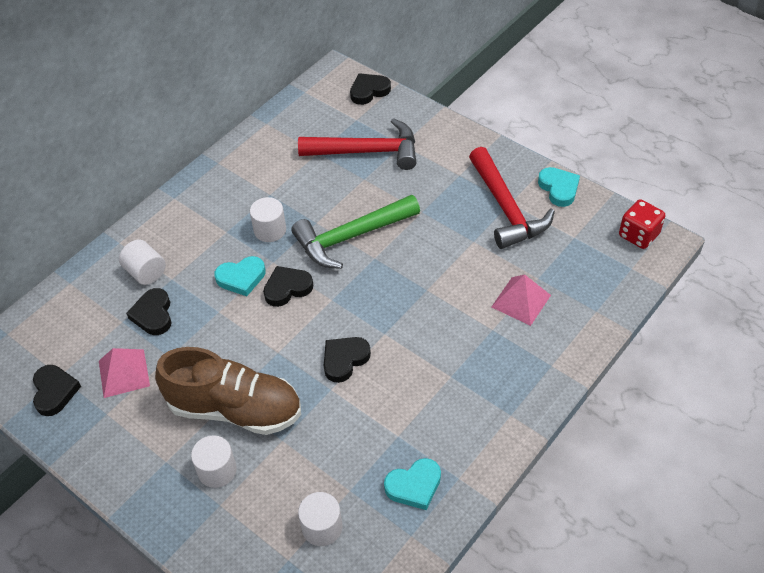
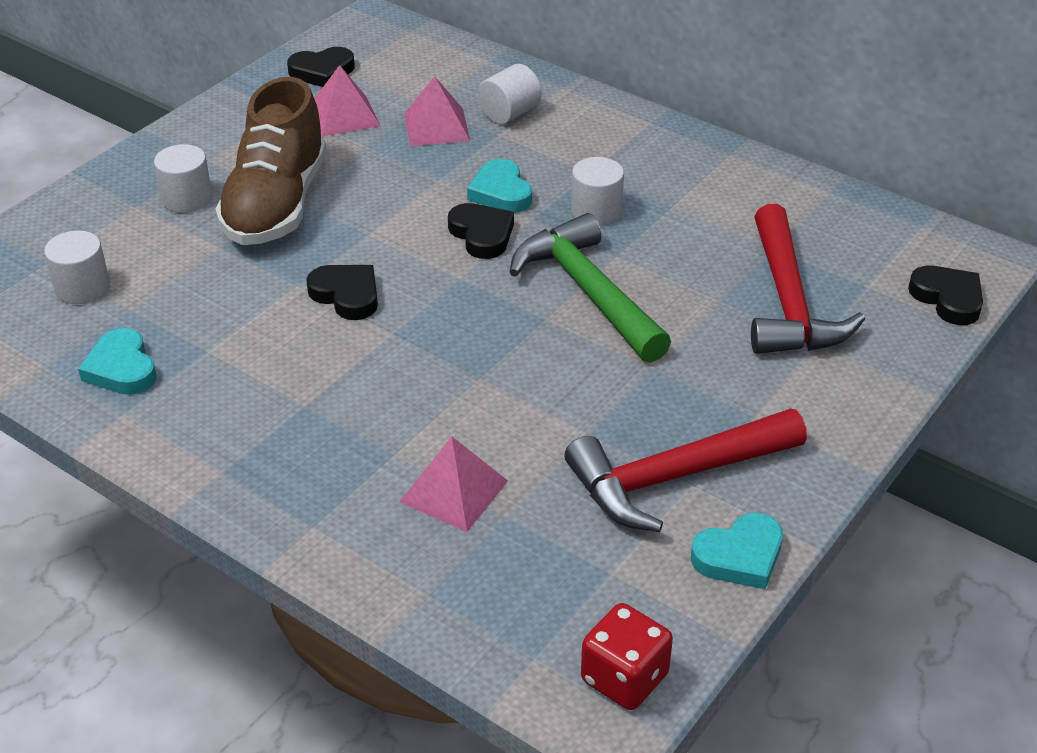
camera: 85 degrees right, 10 degrees down
(153, 314) = (436, 127): black heart -> pink pyramid

